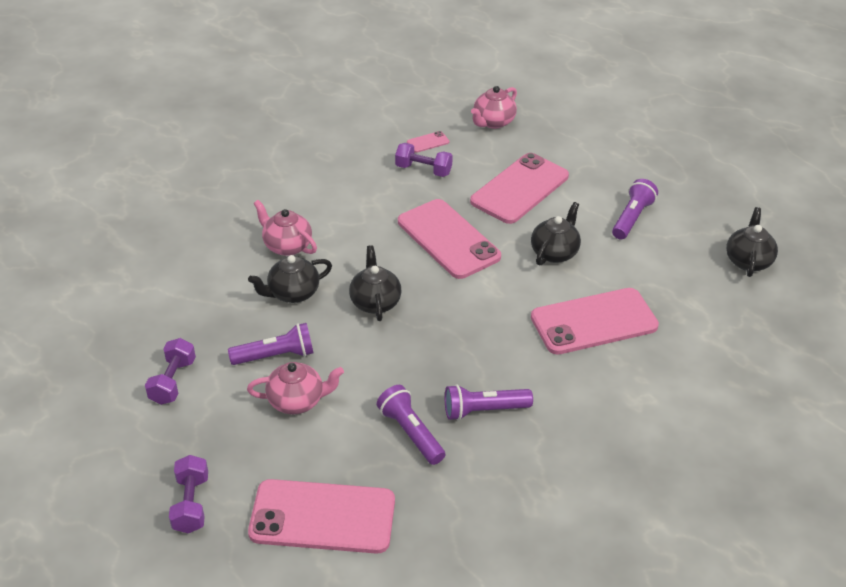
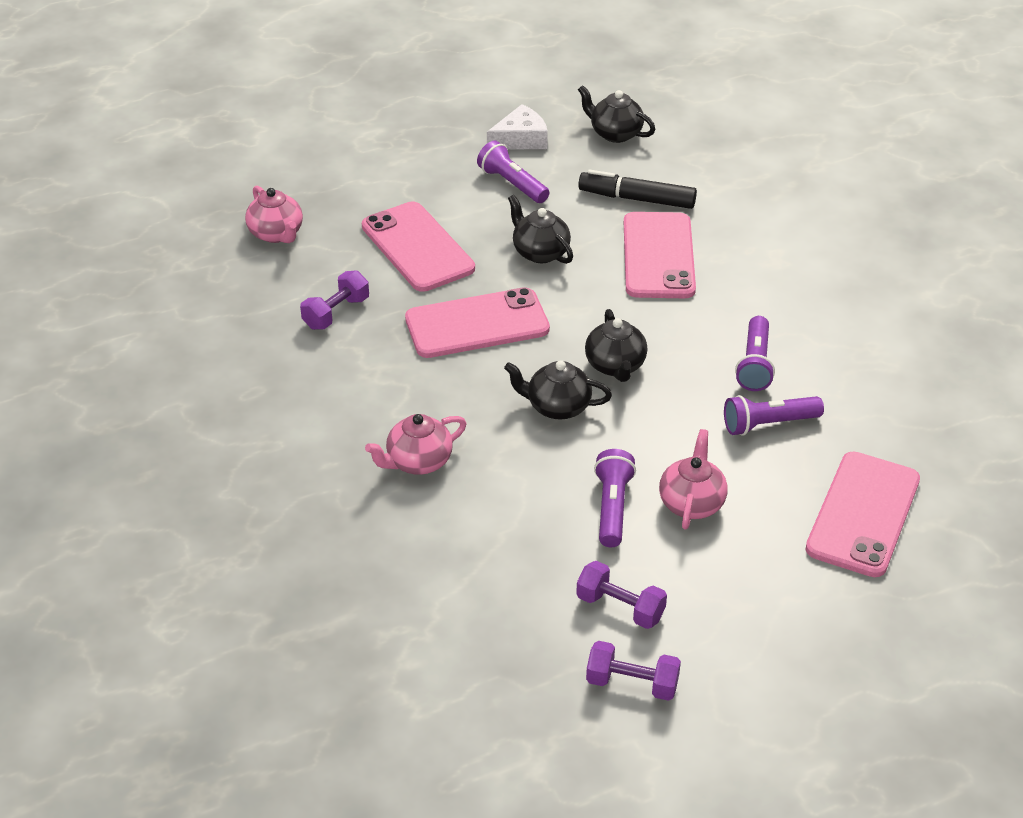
camera: 70 degrees left, 0 degrees up
(191, 504) = (818, 618): purple dumbbell -> purple dumbbell (632, 683)
(293, 293) = (510, 473): black teapot -> black teapot (615, 366)
(428, 142) = (282, 296): pink phone -> none
(664, 293) = (637, 199): none -> black marker
(696, 209) = (520, 139): none -> white cheese

